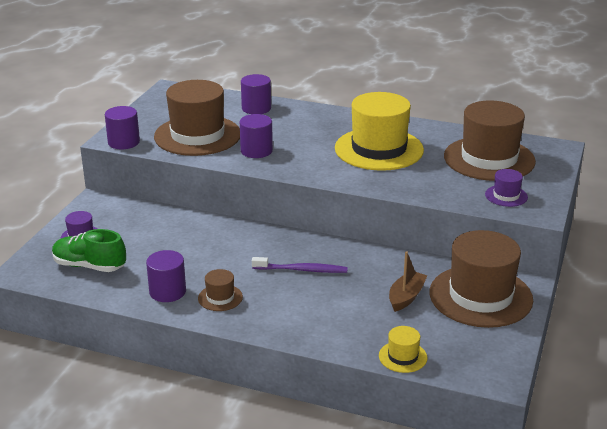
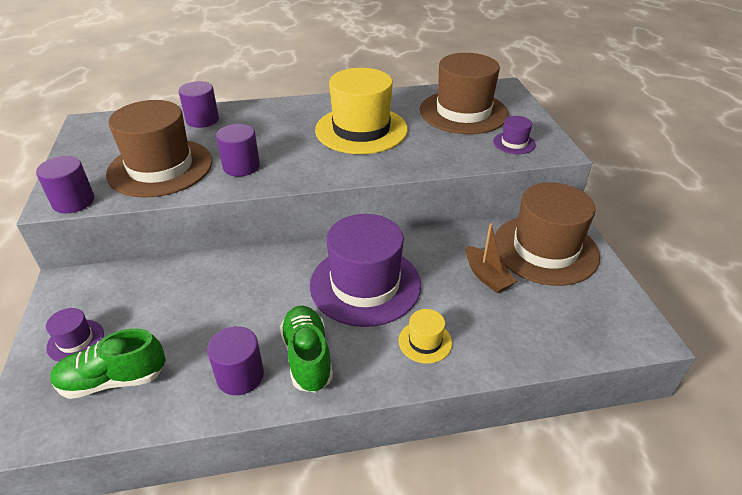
camera: 30 degrees left, 10 degrees up
(220, 298) = (307, 357): brown hat -> green shoe
(302, 270) = (365, 284): purple toothbrush -> purple hat
(403, 357) = (547, 350): yellow hat -> yellow hat (425, 342)
(406, 297) = (487, 276): brown boat -> brown boat turned 150 degrees clockwise

